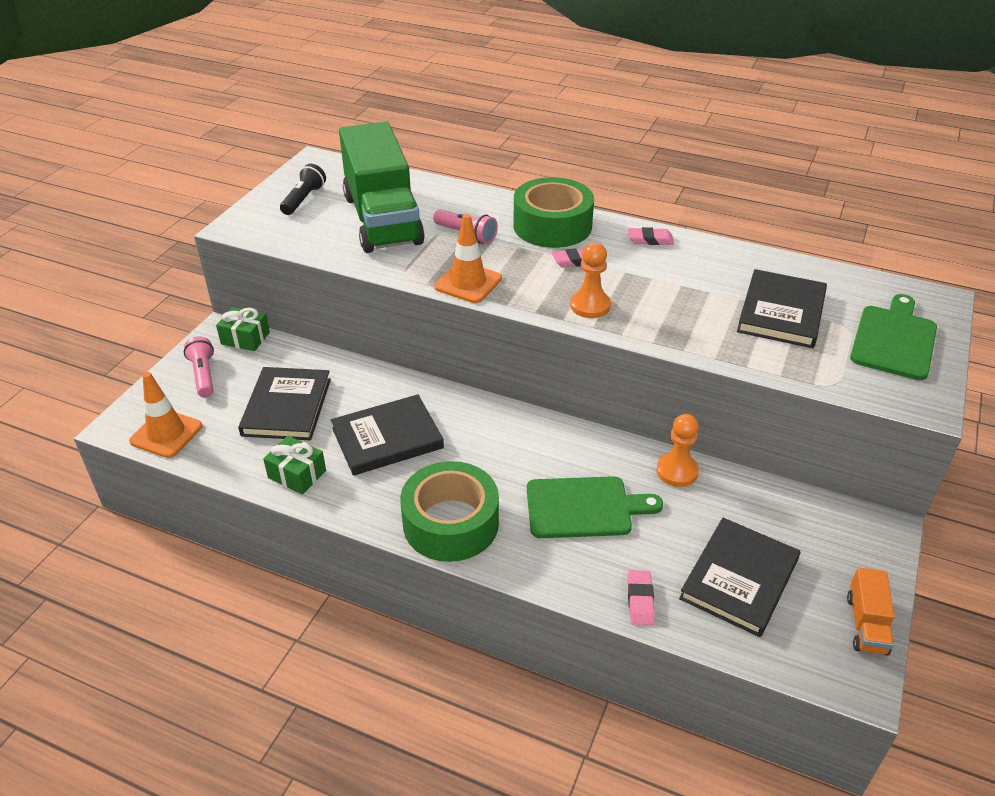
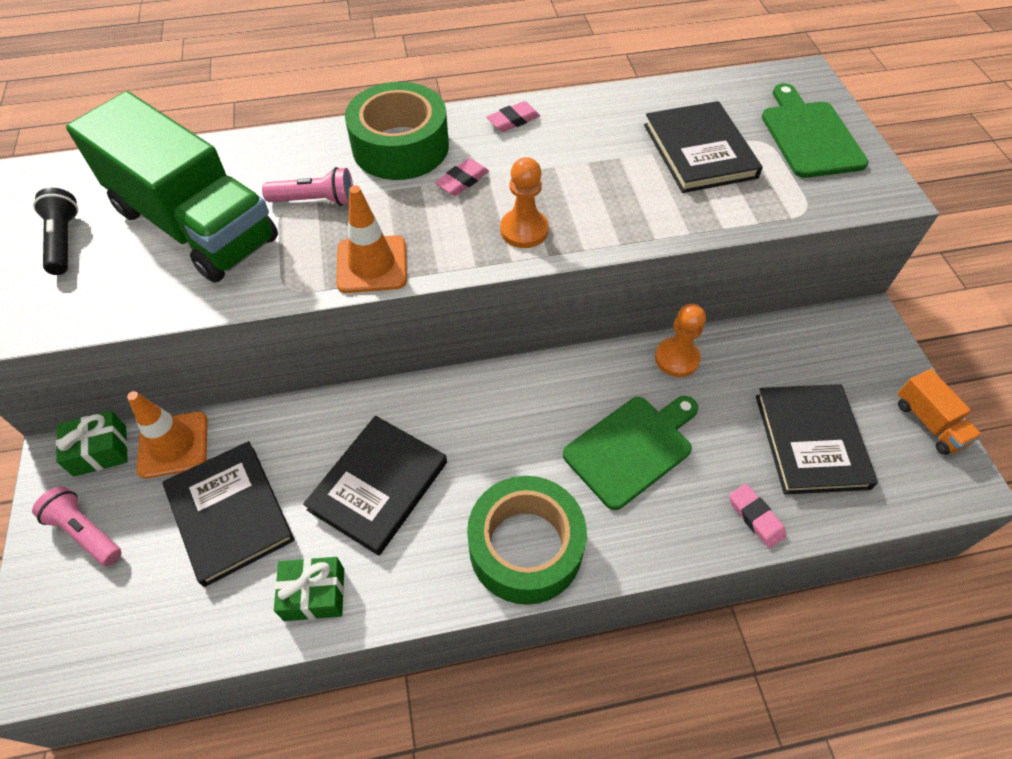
camera: 35 degrees left, 15 degrees up
(166, 434) = (103, 643): orange traffic cone -> orange traffic cone (173, 445)

